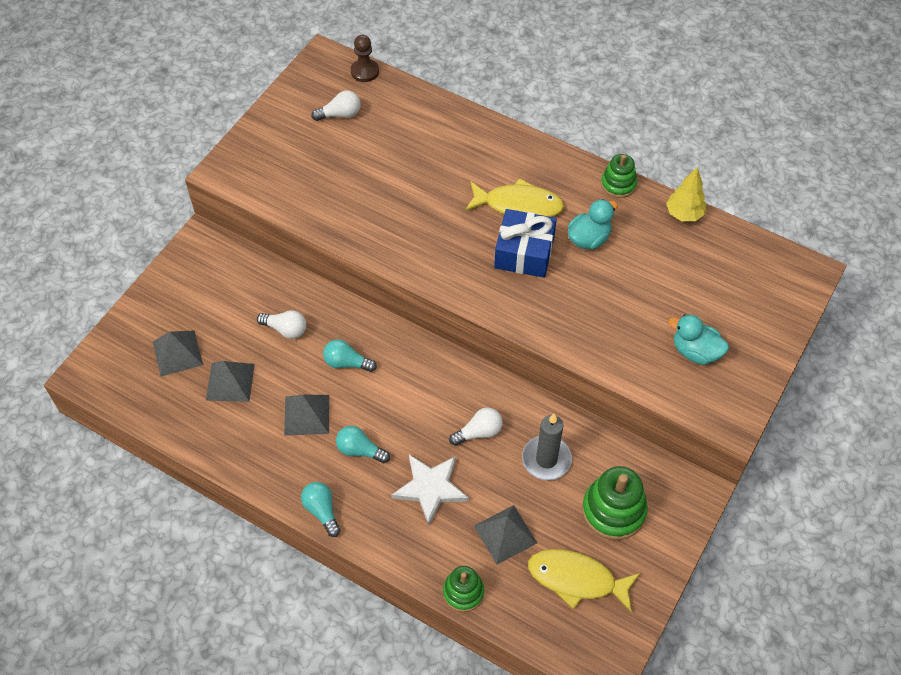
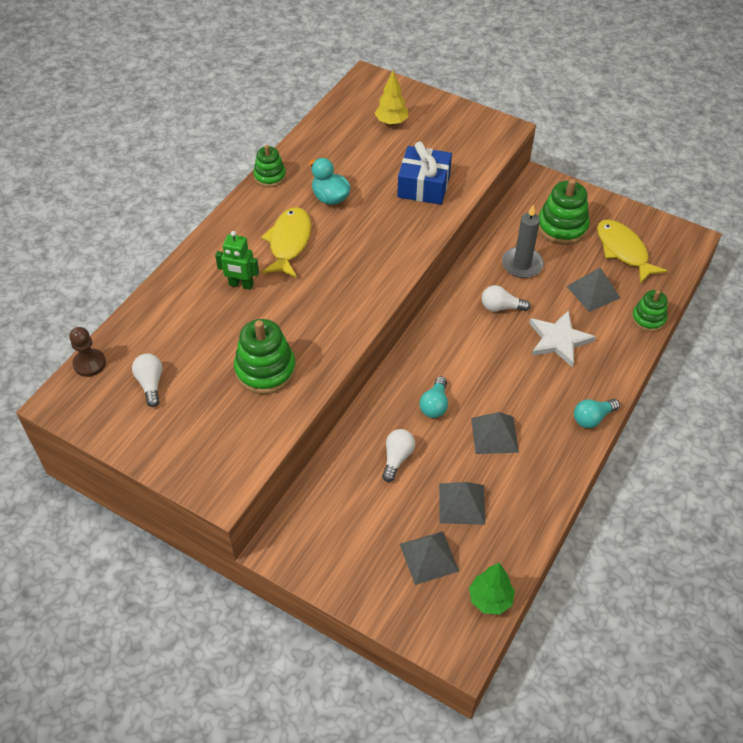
camera: 90 degrees left, 5 degrees down
(129, 400) = (490, 599): none -> green tree
(351, 194) = (265, 370): none -> green stacking toy
(360, 450) = (528, 391): turquoise light bulb -> none
(459, 169) = (241, 285): none -> green robot
(479, 432) = (501, 307): white light bulb -> white light bulb turned 60 degrees counterclockwise
(524, 253) = (344, 240): blue gift -> blue gift (424, 186)
(576, 579) = (623, 251): yellow fish -> yellow fish turned 135 degrees clockwise
(684, 214) = (306, 139): yellow tree -> yellow tree (391, 122)
(695, 351) = (445, 143): turquoise duck -> none

